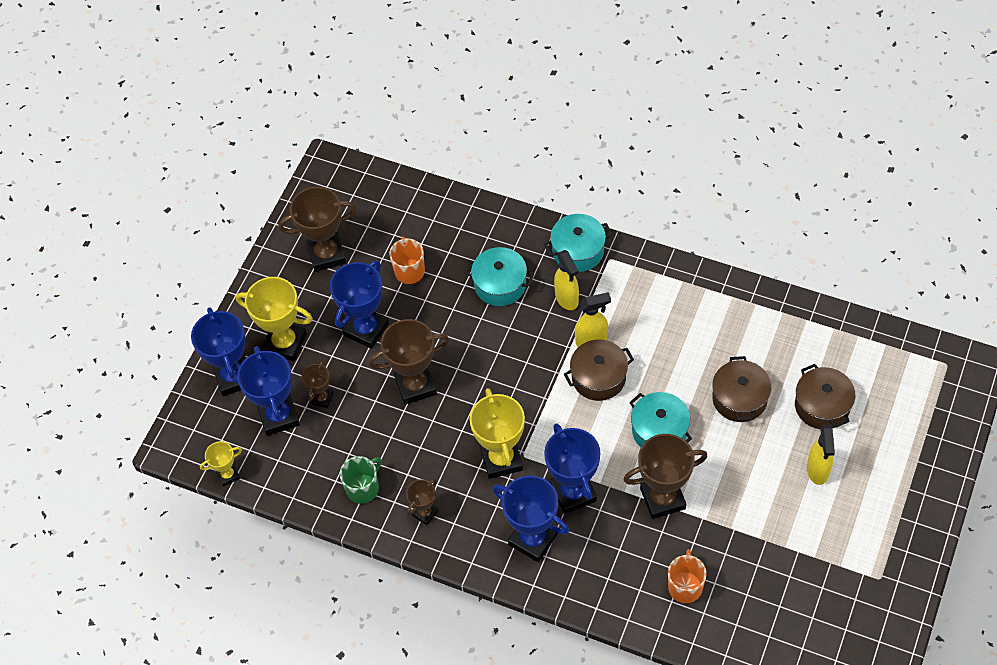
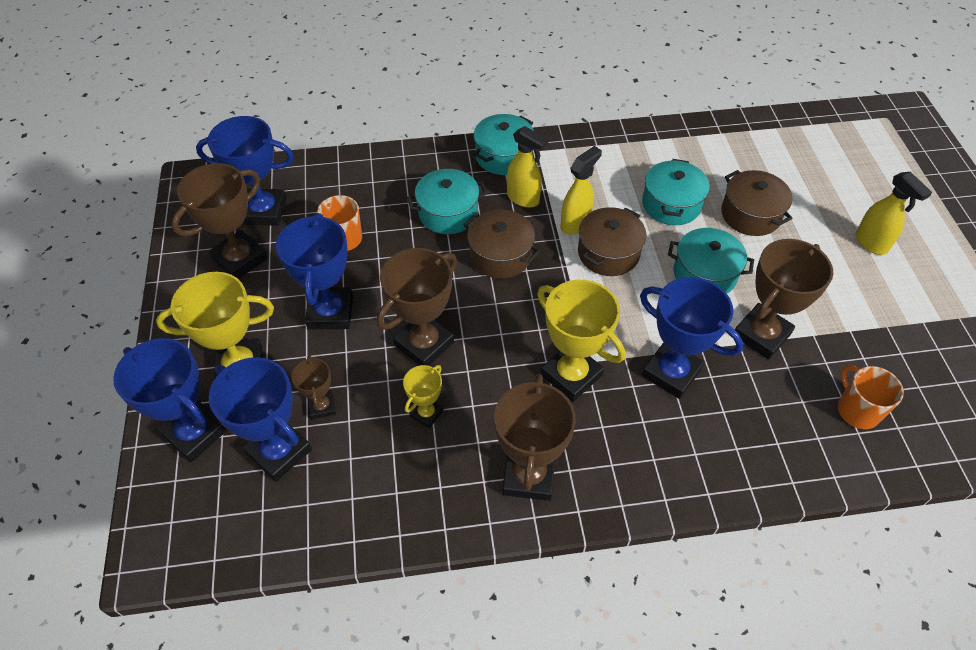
camera: 35 degrees left, 5 degrees down
(228, 475) = (249, 556): yellow trophy -> yellow trophy (426, 413)
(363, 488) = (436, 484): green mug -> none
(425, 513) = (528, 476): brown trophy -> brown trophy, size x1.87
(533, 539) = (668, 443): blue trophy -> blue trophy (264, 211)
(681, 359) = (671, 204): none -> turquoise pot
(822, 406) = (824, 190): brown pot -> brown pot (500, 255)

